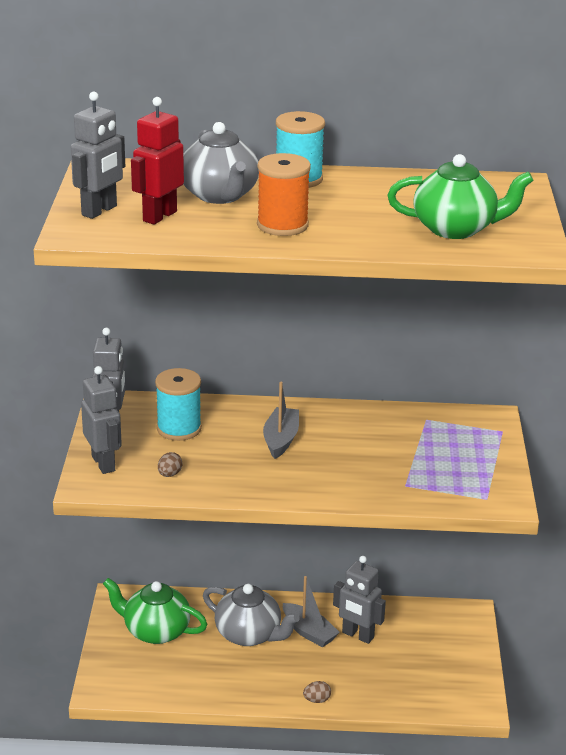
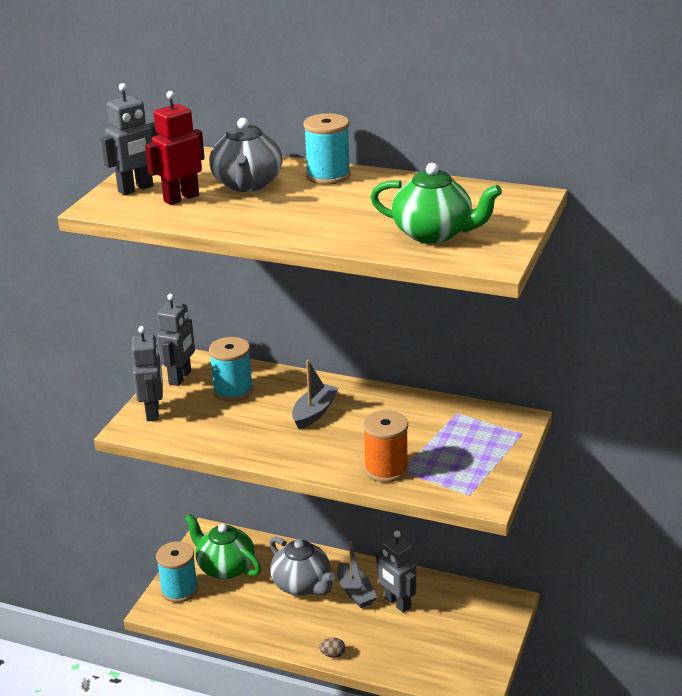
camera: 20 degrees right, 0 degrees up
(117, 664) = (179, 590): none -> turquoise spool
(169, 474) = (201, 430): brown egg -> none
(282, 225) = (279, 216): orange spool -> orange spool (386, 469)

